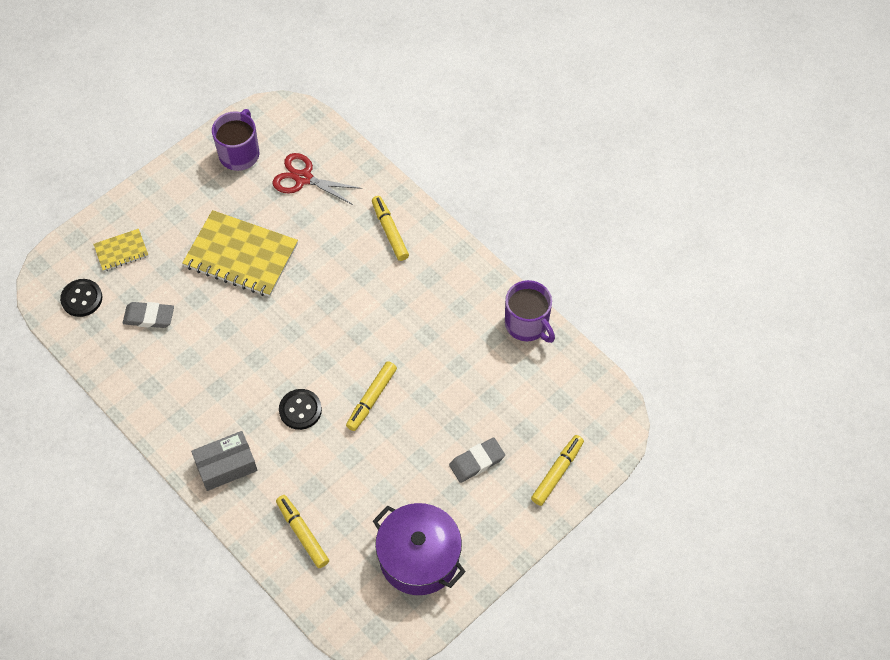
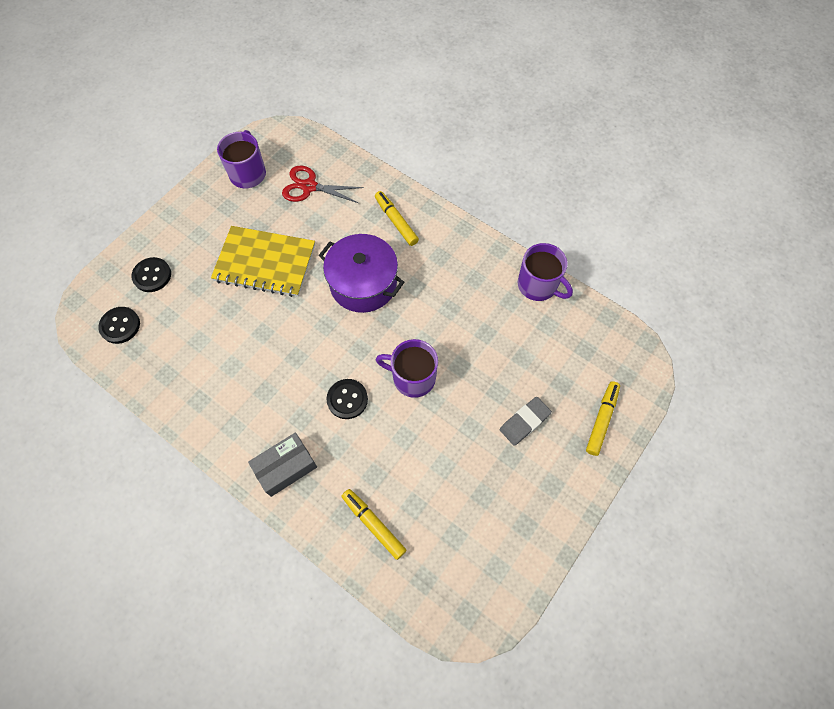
camera: 10 degrees left, 5 degrees up
(121, 251) = (152, 275): yellow notebook -> black button
(149, 317) = (187, 333): grey eraser -> none
(371, 399) = (412, 377): yellow marker -> purple mug
(419, 557) = (492, 529): purple pot -> purple pot (363, 284)

